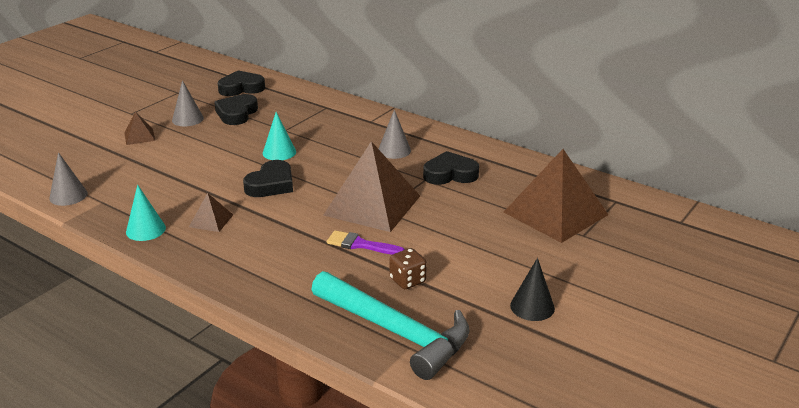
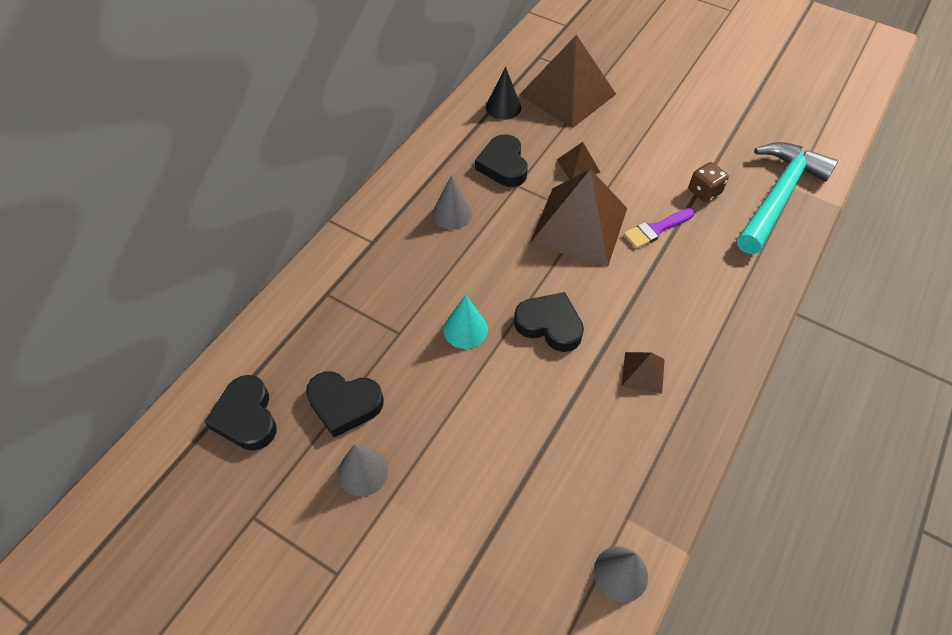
camera: 95 degrees left, 25 degrees up
(139, 136) = (426, 530): brown pyramid -> brown pyramid (578, 166)
(145, 230) = (680, 440): turquoise cone -> none
(360, 245) = (656, 229): purple brush -> purple brush turned 45 degrees clockwise
(532, 306) = (714, 116): black cone -> black cone (503, 107)

